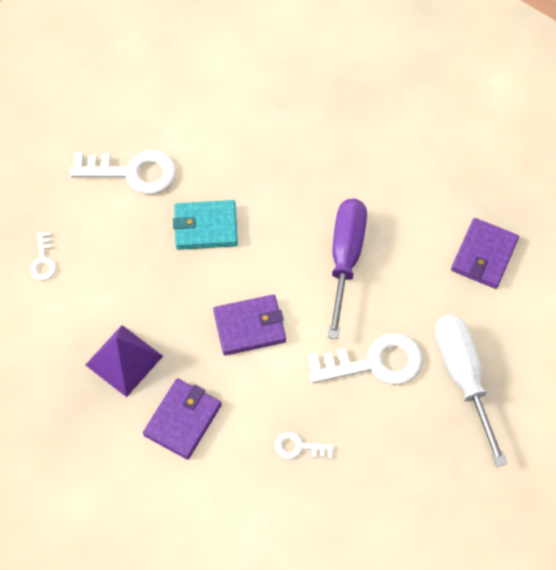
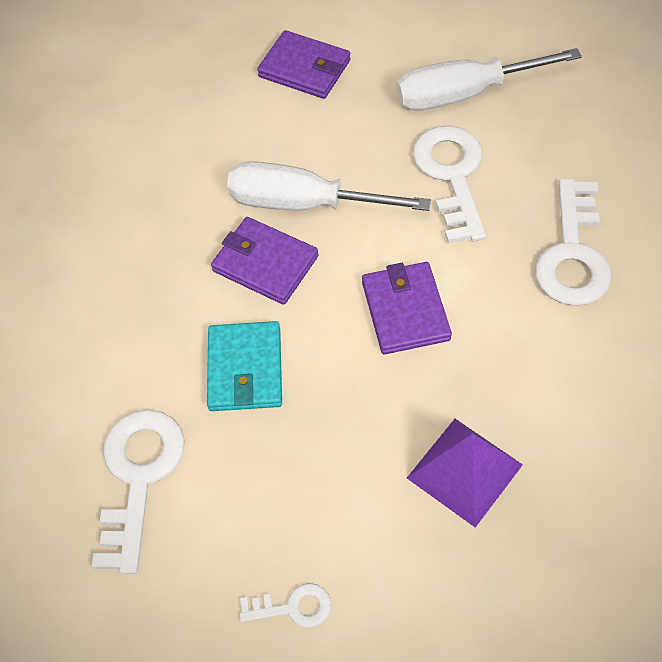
camera: 85 degrees left, 5 degrees down
(183, 420) = (550, 388): purple wallet -> purple wallet (265, 263)
(299, 447) = (572, 253): white key -> white key, size x2.01
(345, 258) = (303, 203): purple screwdriver -> white screwdriver

